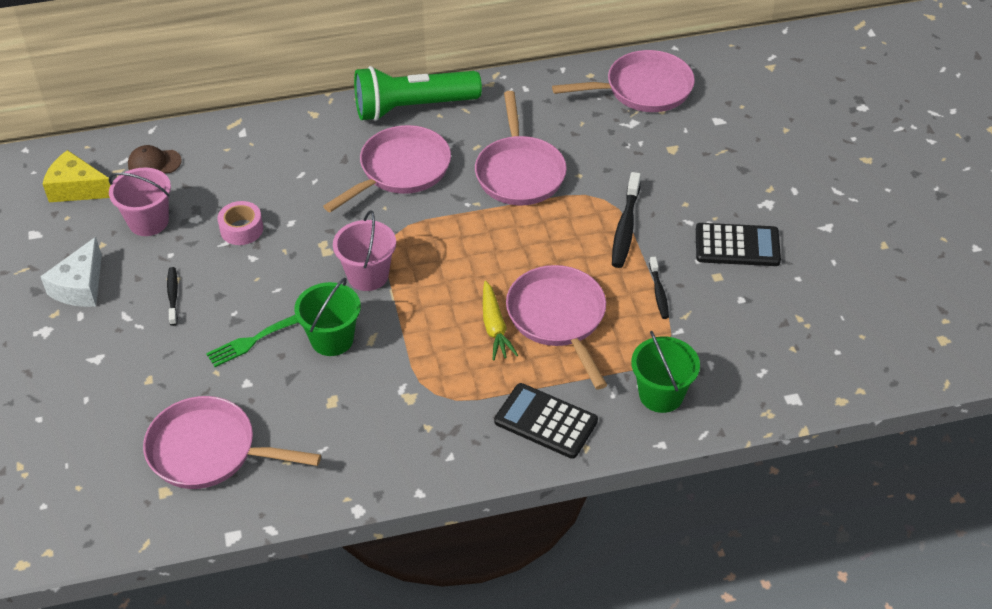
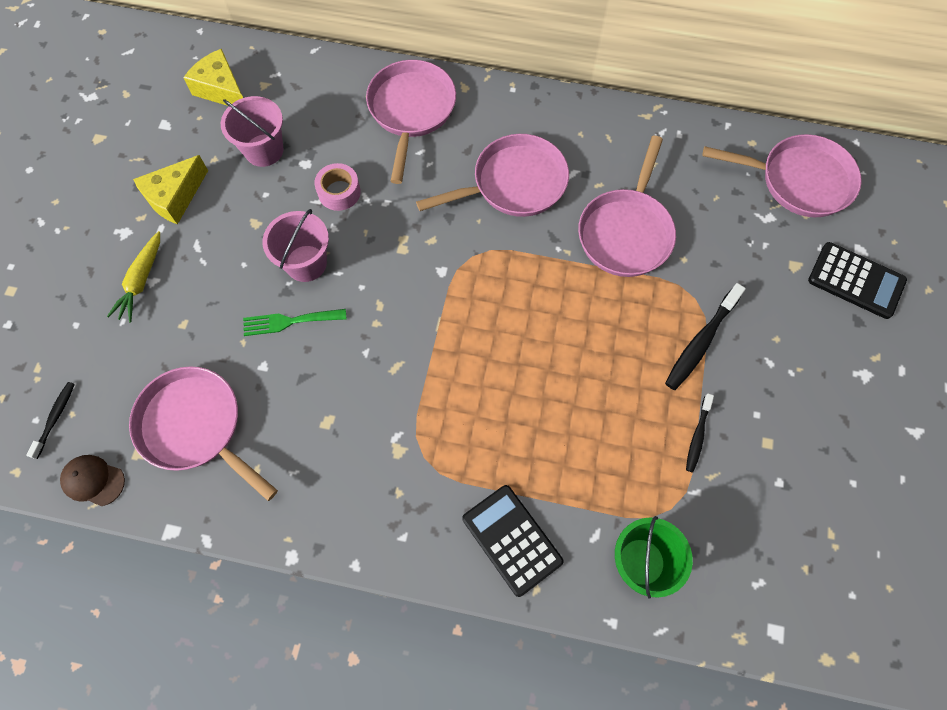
camera: 25 degrees right, 20 degrees up
(80, 286) = (175, 197): white cheese -> yellow cheese
(154, 163) = (299, 88): brown cap -> brown cap (93, 480)
(173, 295) = (246, 240): black toothbrush -> black toothbrush (55, 418)
(332, 339) = (360, 351): green bucket -> none
(368, 275) = (426, 292): pink bucket -> pink bucket (306, 263)
(412, 108) = (559, 115): green flashlight -> none
(495, 327) = (516, 405): yellow carrot -> yellow carrot (141, 281)
(558, 318) = (582, 422): pink pan -> pink pan (411, 111)
(737, 246) = (807, 414): black calculator -> black calculator (856, 281)

